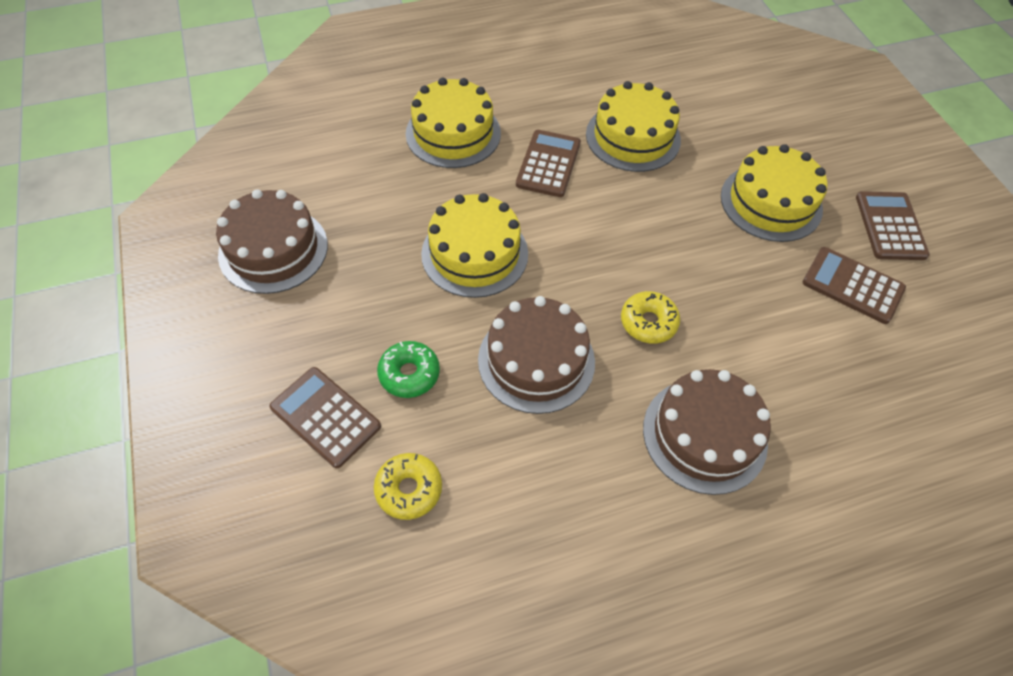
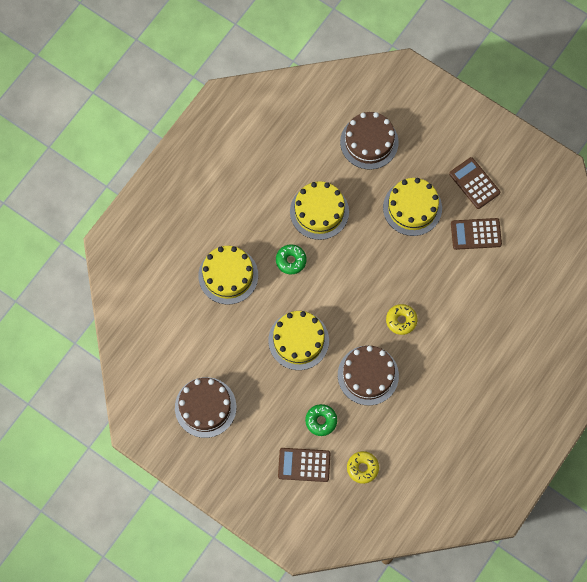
camera: 35 degrees left, 15 degrees up
(548, 164) = (291, 261): brown calculator -> green donut
(704, 435) = (458, 359): brown cake -> brown cake (369, 142)

